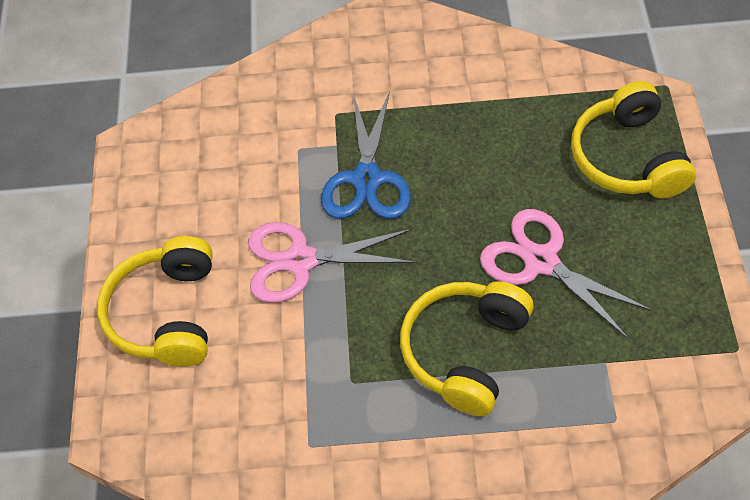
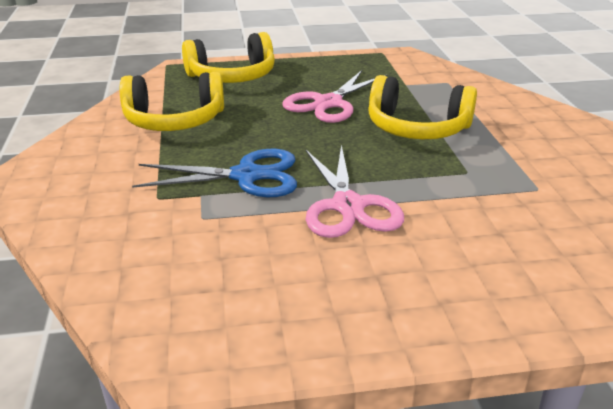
camera: 100 degrees left, 25 degrees down
(166, 314) = (439, 290): yellow headphones -> yellow headphones (174, 120)

